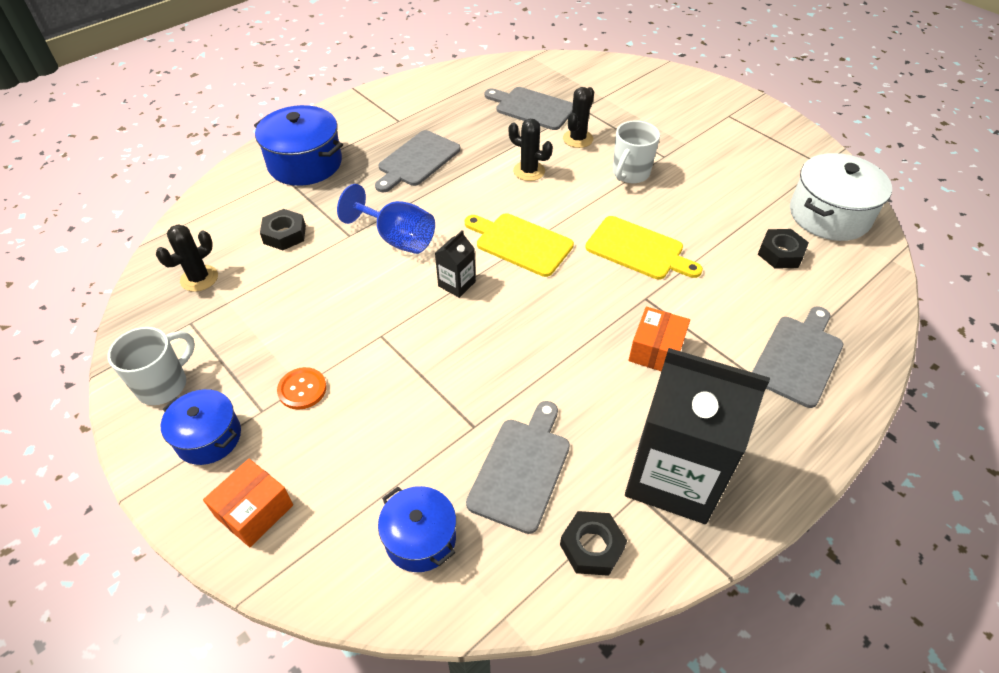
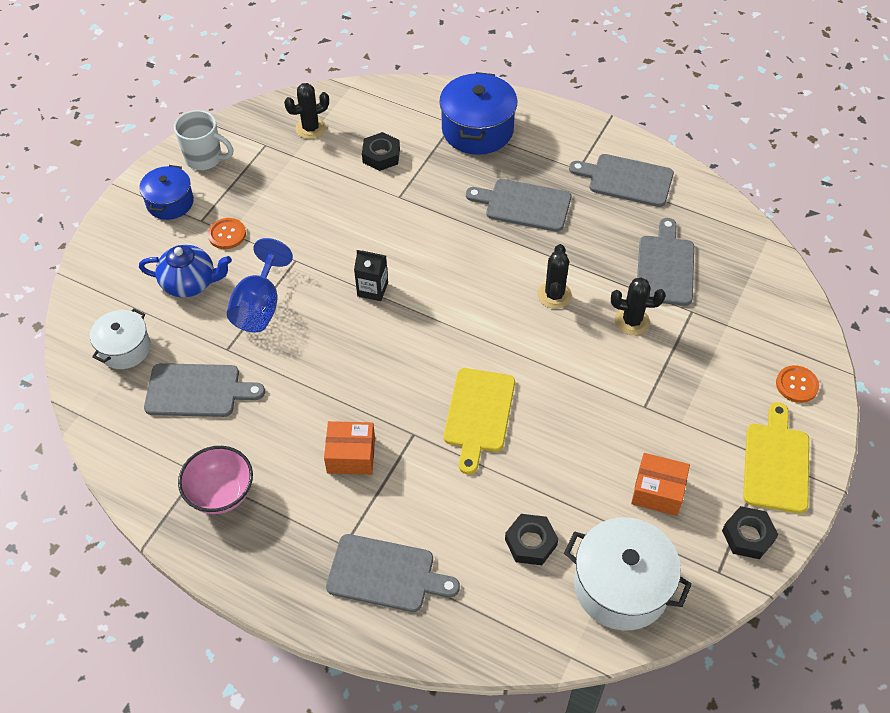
camera: 70 degrees right, 5 degrees up
(199, 278) = (311, 128): black cactus -> black cactus turned 45 degrees counterclockwise
(254, 511) = (121, 252): orange box -> orange box (658, 491)
(354, 442) = (190, 283): none -> blue teapot
(397, 238) = (410, 230): blue goblet -> blue goblet (260, 306)
(420, 538) = (125, 348): blue pot -> white pot
(429, 100) = (626, 180): none -> grey cutting board
(520, 243) = (444, 319): yellow cutting board -> yellow cutting board (776, 463)
(592, 546) = (144, 452): black nut -> black nut (748, 536)
(630, 174) = (596, 381): white mug -> none
(670, 84) = (796, 385): none -> orange button
(673, 476) = (221, 494): black carton -> pink bowl

